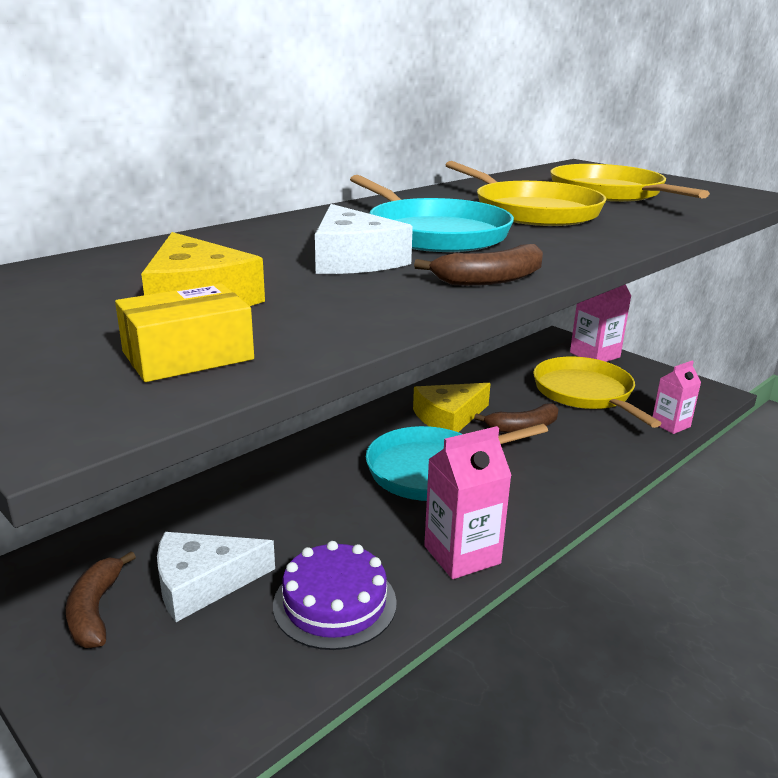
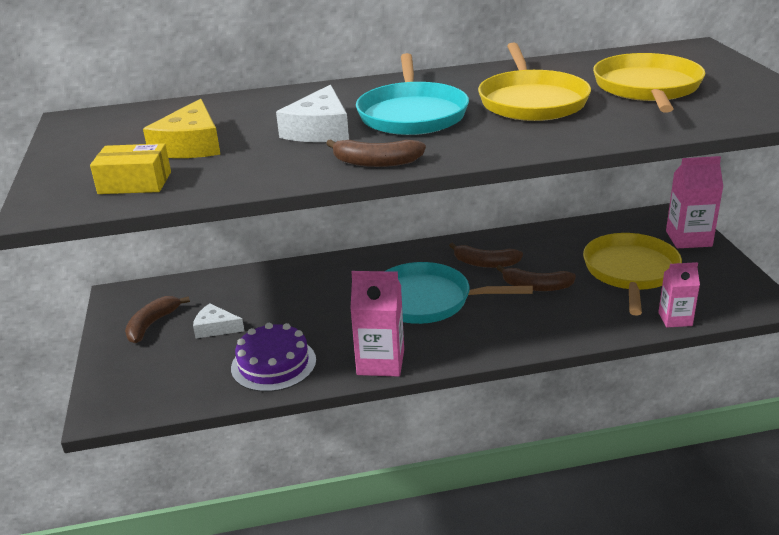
camera: 35 degrees right, 5 degrees up
(203, 583) = (215, 328): white cheese -> white cheese, size x0.64
(449, 417) = (485, 263): yellow cheese -> brown banana

